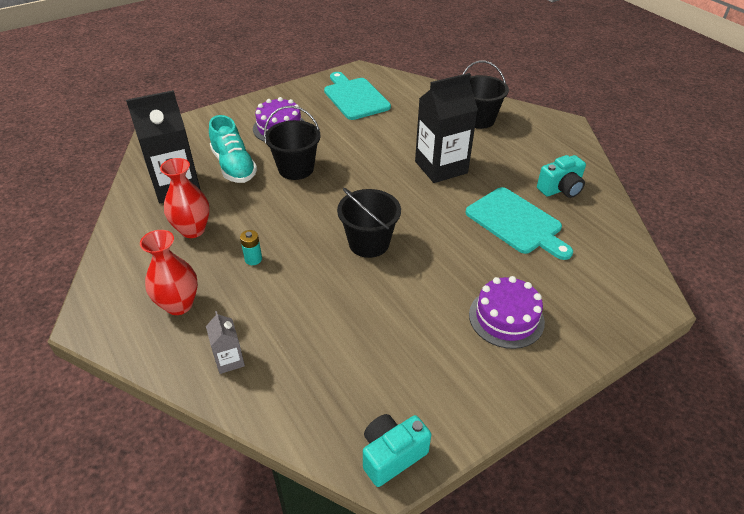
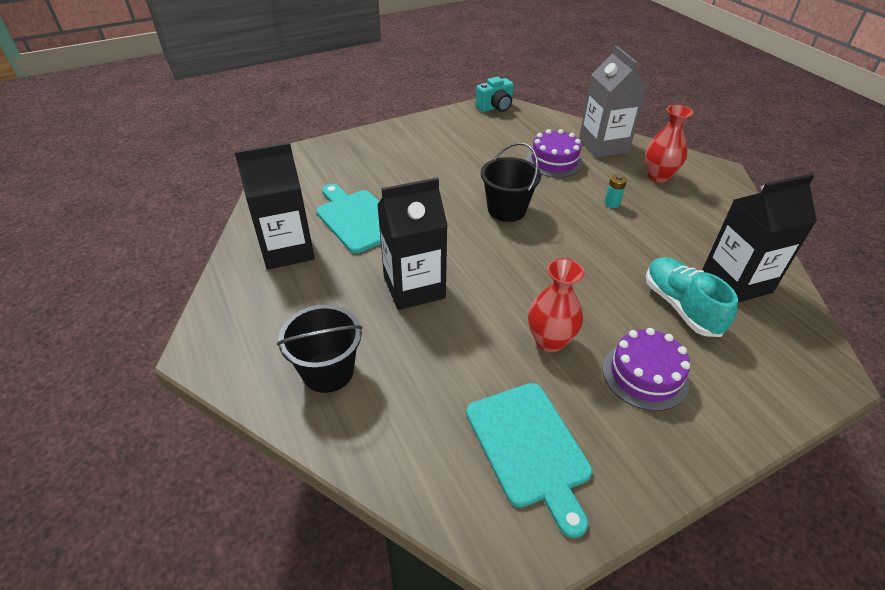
camera: 175 degrees left, 0 degrees up
(193, 230) = (684, 232): red vase -> red vase (549, 341)
(229, 360) = (603, 146): grey carton -> grey carton, size x2.14
(296, 169) = (599, 297): black bucket -> none
(506, 318) = (404, 155): purple cake -> purple cake (554, 161)
(560, 189) = (287, 250): turquoise camera -> black carton

